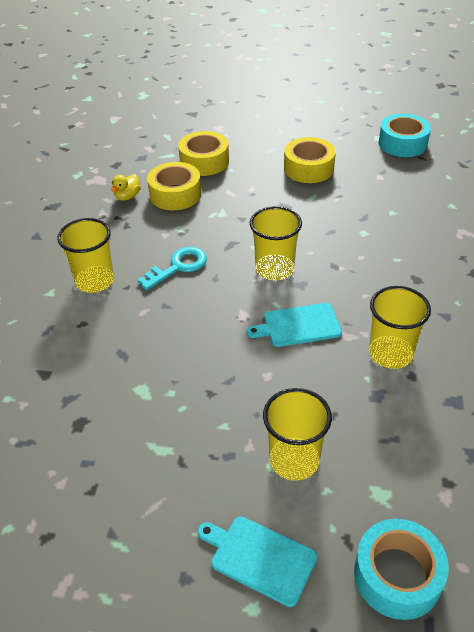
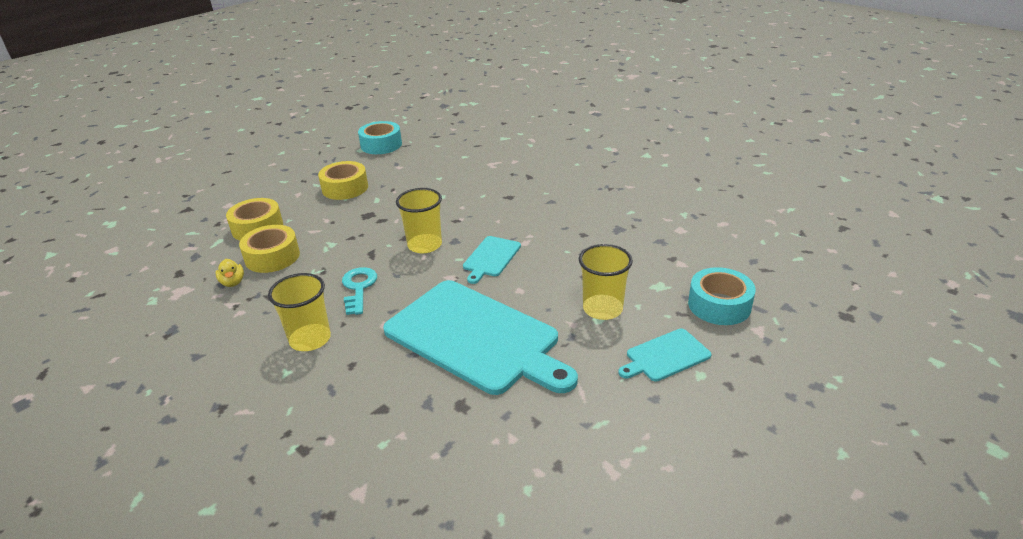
camera: 55 degrees left, 10 degrees down
(172, 383) = (476, 338): none -> turquoise cutting board
(390, 353) = (557, 234): yellow cup -> none

